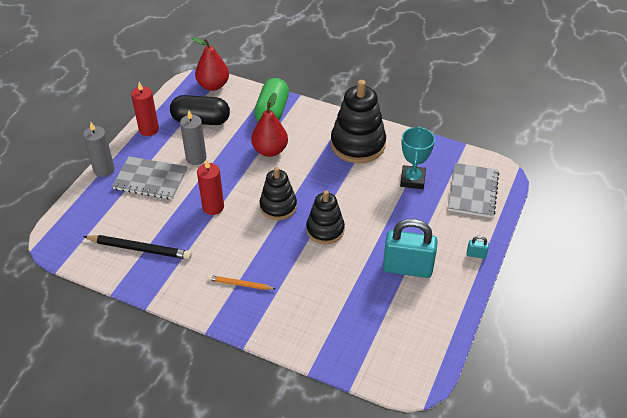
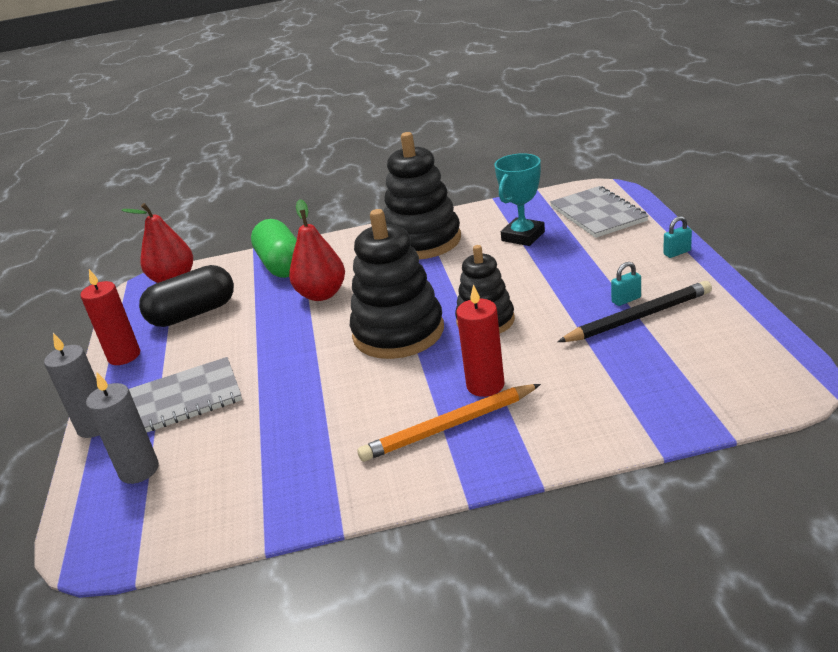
camera: 30 degrees left, 15 degrees down
(140, 249) = (253, 475): black pencil -> black pencil (639, 317)
(196, 158) = (228, 347): grey candle -> grey candle (139, 470)
(213, 207) = (311, 377): red candle -> red candle (485, 385)
(240, 284) = (448, 426): orange pencil -> orange pencil, size x1.69
(278, 206) = (398, 332): black stacking toy -> black stacking toy, size x1.59
(407, 268) = (626, 300): turquoise padlock -> turquoise padlock, size x0.40
(412, 180) = (523, 236): turquoise trophy -> turquoise trophy turned 60 degrees clockwise

